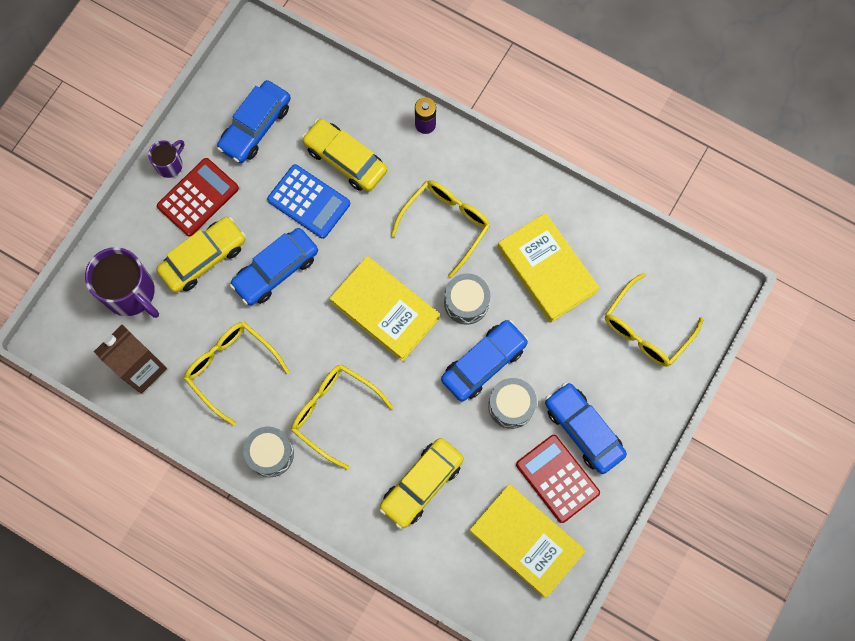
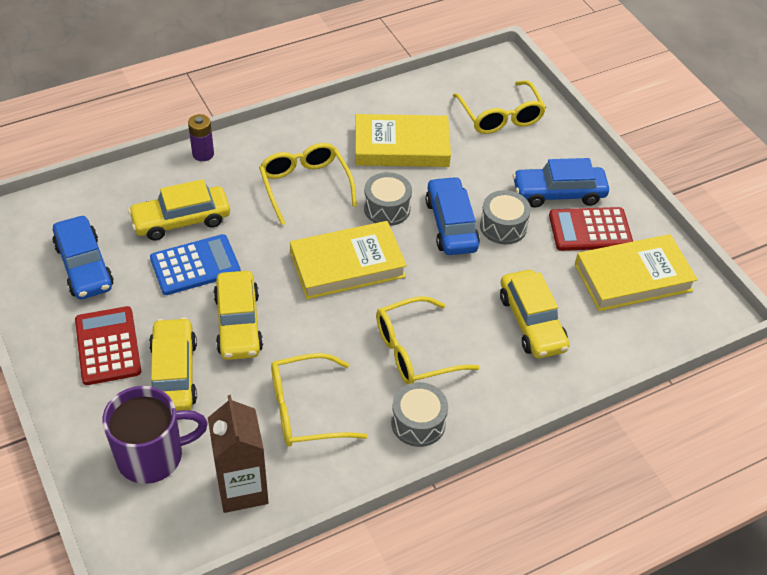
camera: 60 degrees left, 25 degrees down
(170, 164) = (52, 351): purple mug -> none
(276, 270) = (238, 323): blue car -> yellow car

